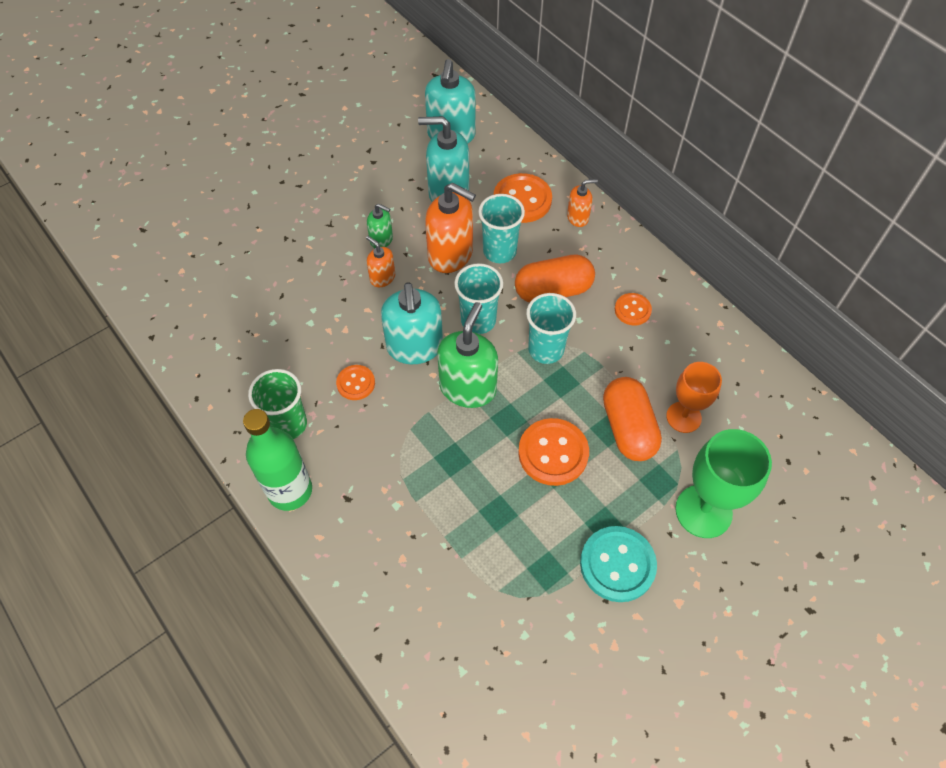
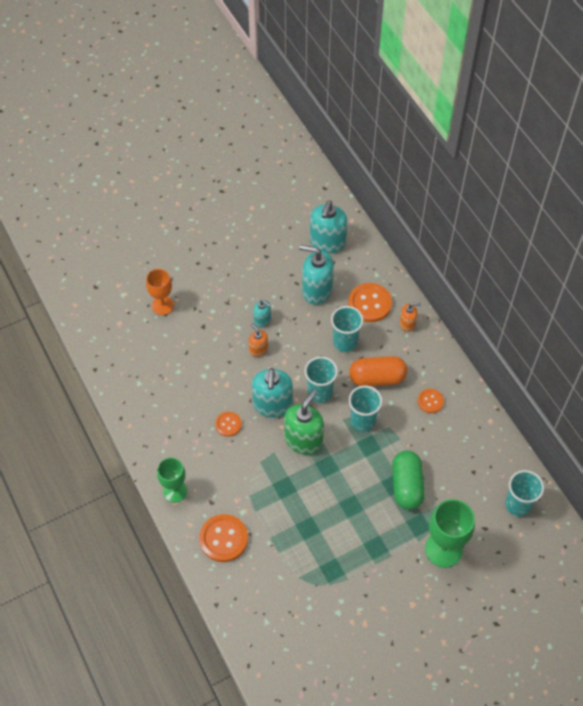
camera: 10 degrees right, 0 degrees up
(288, 424) = (179, 446): green cup -> none
(290, 491) = (175, 491): green bottle -> green goblet
(381, 239) = (262, 320): green soap dispenser -> turquoise soap dispenser
(451, 255) = (310, 339): orange soap dispenser -> none
(553, 453) = (352, 494): orange button -> orange button (223, 539)
(617, 564) = (378, 574): turquoise button -> none
(628, 428) = (407, 485): orange capsule -> green capsule
(683, 417) = (446, 484): orange goblet -> orange goblet (162, 305)
(790, 430) = (518, 504): none -> turquoise cup

